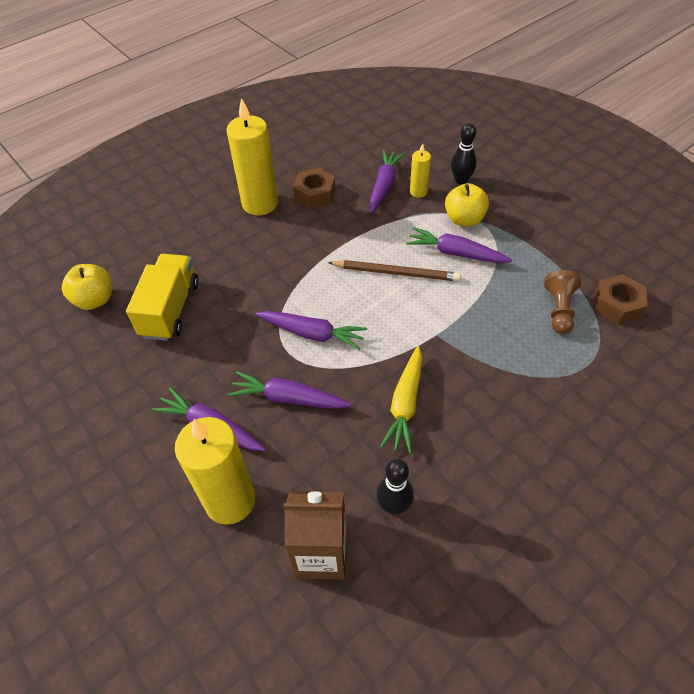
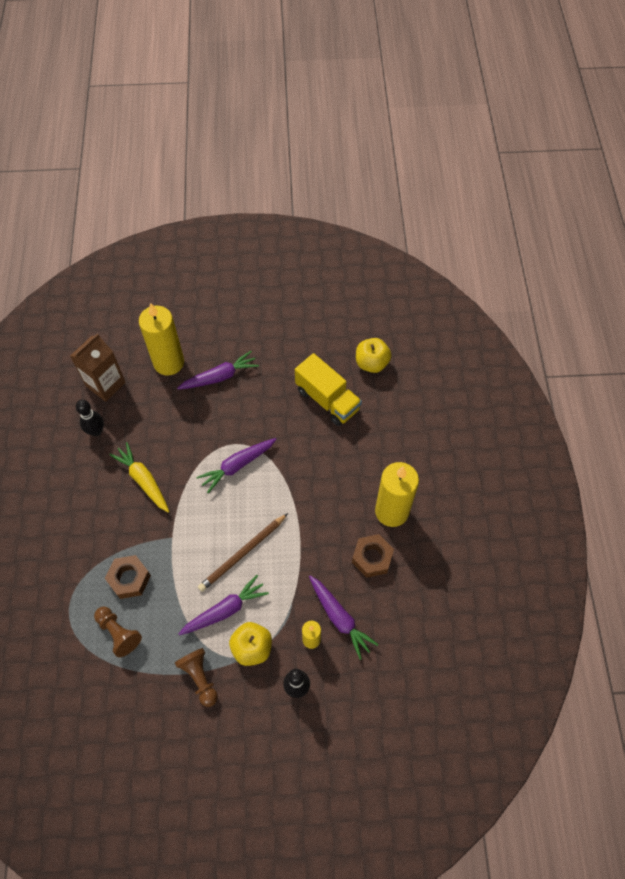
camera: 125 degrees right, 10 degrees up
(289, 398) = (203, 424): purple carrot -> none
(522, 234) = (200, 677): none -> brown pawn
(617, 305) = (86, 678): brown nut -> brown nut (129, 579)

